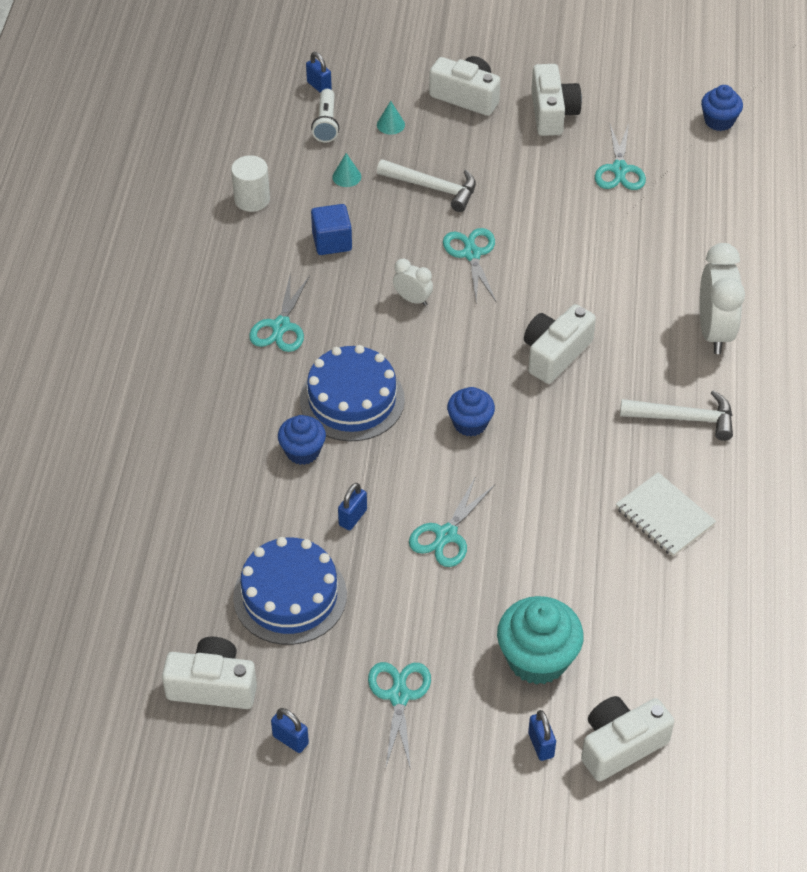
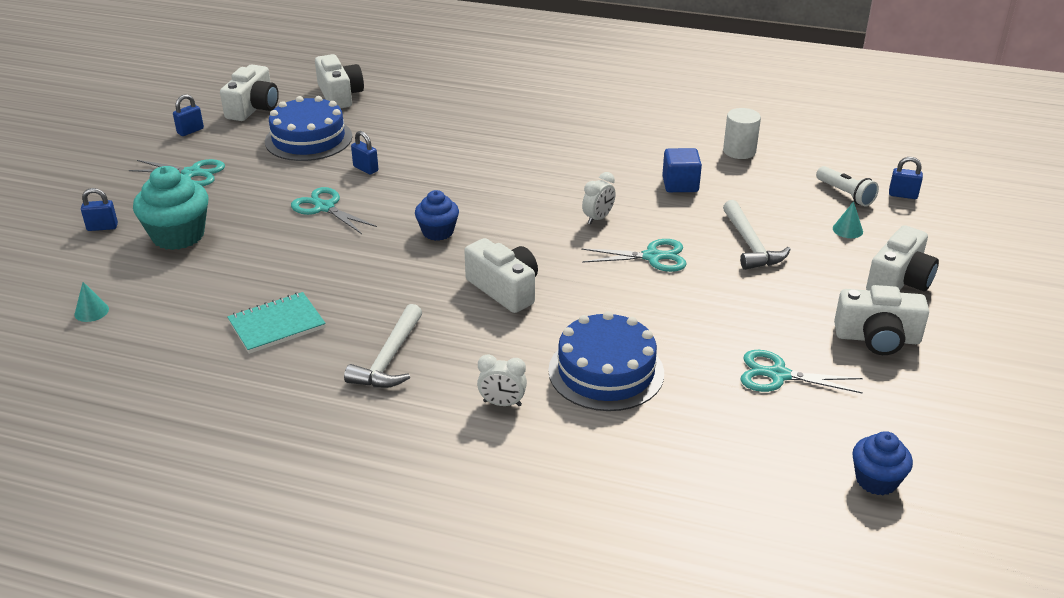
camera: 100 degrees right, 15 degrees down
(281, 326) = (581, 154): turquoise scissors -> none
(302, 451) = (442, 153): blue cupcake -> none
(319, 86) = (903, 195): blue padlock -> blue padlock turned 45 degrees clockwise
(326, 124) = (845, 194): white flashlight -> white flashlight turned 135 degrees counterclockwise
(346, 176) = (768, 199): turquoise cone -> turquoise cone (91, 311)
(352, 400) = (488, 178): blue cake -> blue cake (606, 371)
(433, 188) = (750, 245): white hammer -> white hammer turned 45 degrees counterclockwise
(620, 745) = (70, 264): white camera -> white camera (340, 95)
(664, 516) = (277, 325): white notebook -> turquoise notebook
(714, 331) = (502, 403): white clock -> white clock, size x0.52

